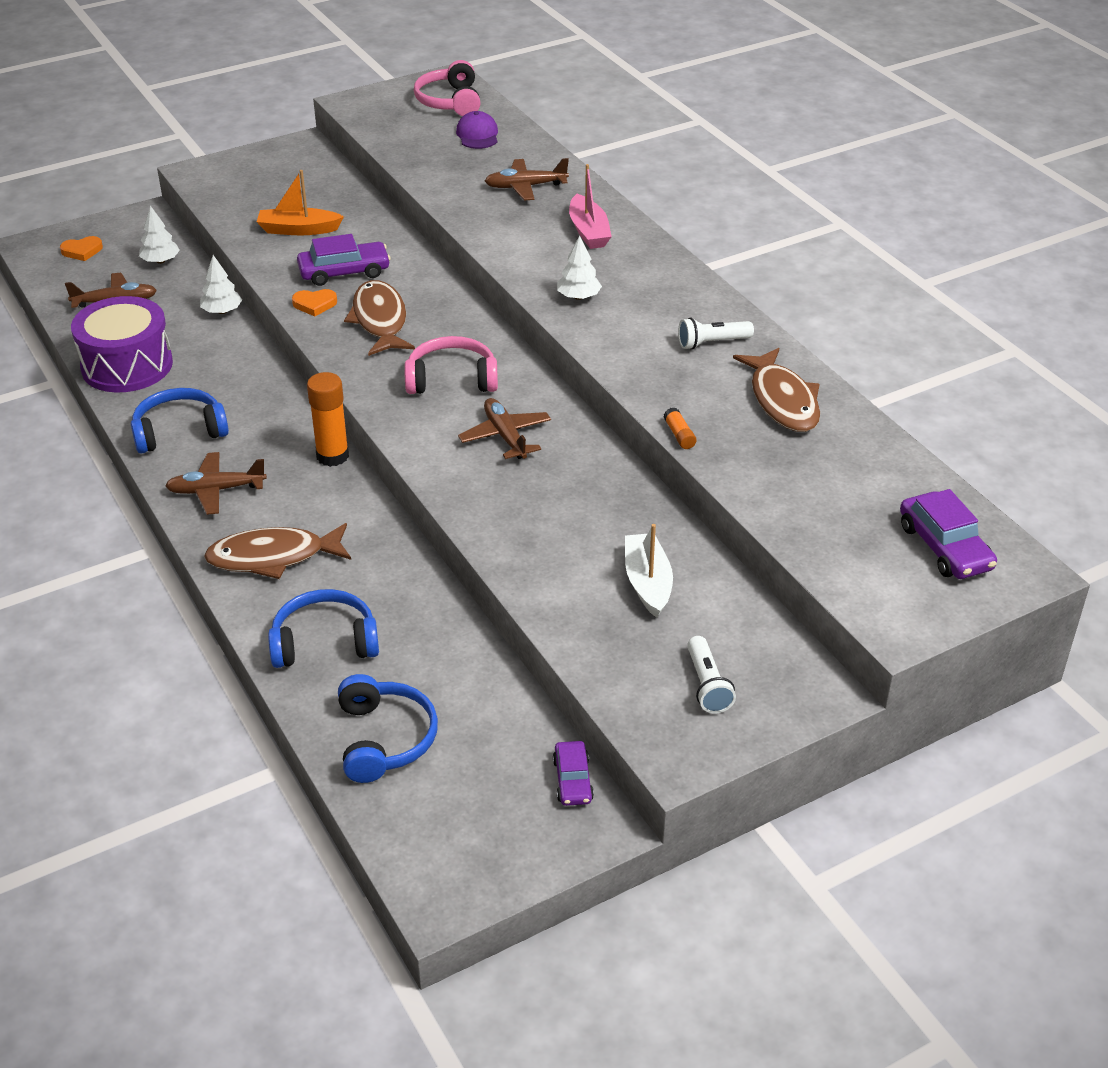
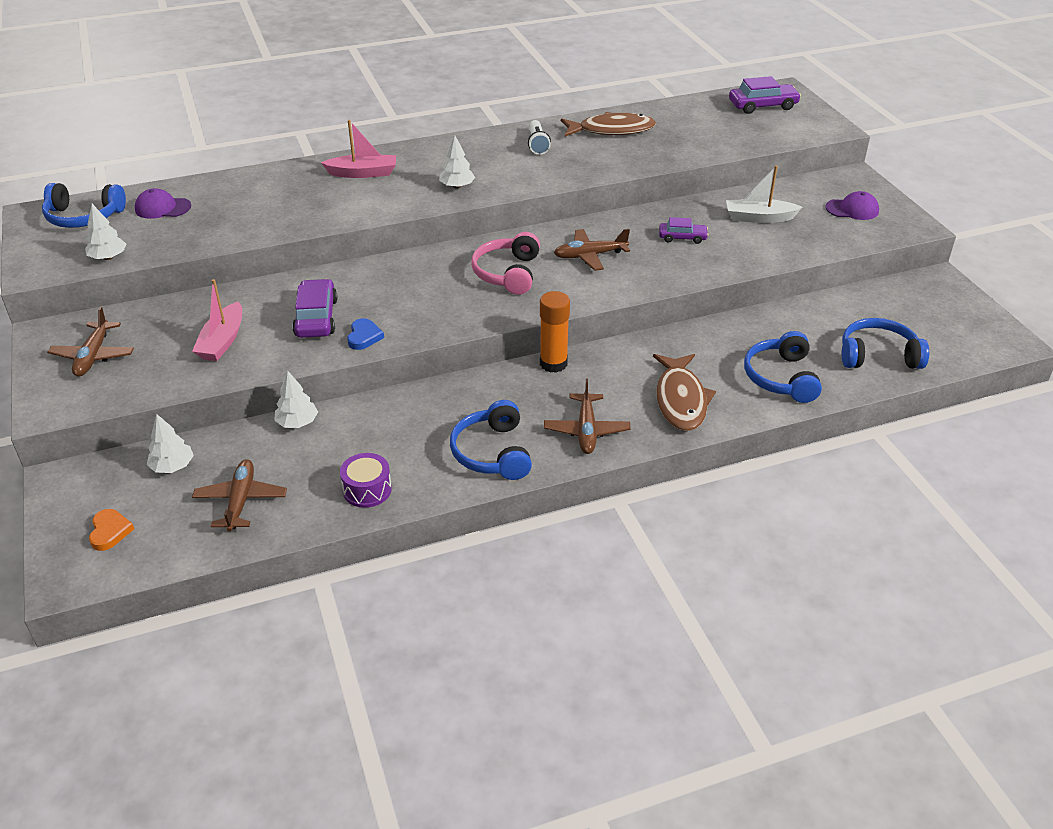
camera: 80 degrees left, 0 degrees up
(127, 365) = (367, 490): purple drum -> purple drum, size x0.51
(298, 230) = (222, 341): orange boat -> pink boat
(314, 304) = (364, 337): orange heart -> blue heart
(380, 129) = (108, 257): none -> white tree
(380, 320) = (407, 302): brown fish -> none
(449, 101) = (83, 217): pink headphones -> blue headphones
(525, 187) = (273, 193): brown plane -> brown plane (93, 356)
(572, 780) = (904, 285): purple car -> purple car (682, 237)
(679, 435) = (643, 168): orange glue stick -> none
(707, 685) = (852, 209): white flashlight -> purple cap

